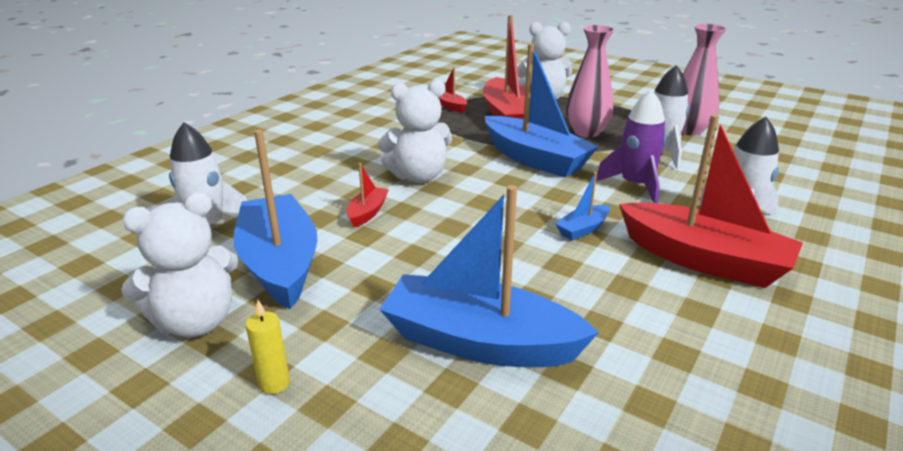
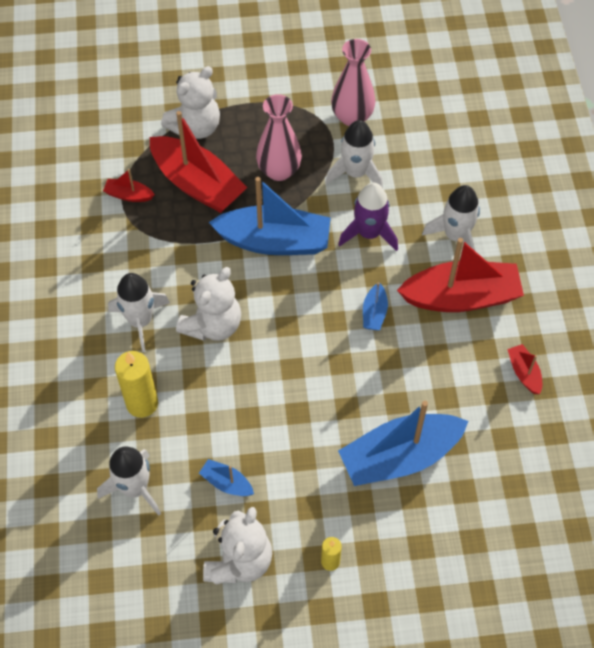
camera: 40 degrees left, 30 degrees up
(280, 263) = (226, 483): blue boat -> blue boat, size x0.44
(297, 189) = (142, 403): none -> yellow candle
(367, 153) = (140, 321): none -> white rocket
(367, 213) = (224, 394): red boat -> red boat (524, 373)

